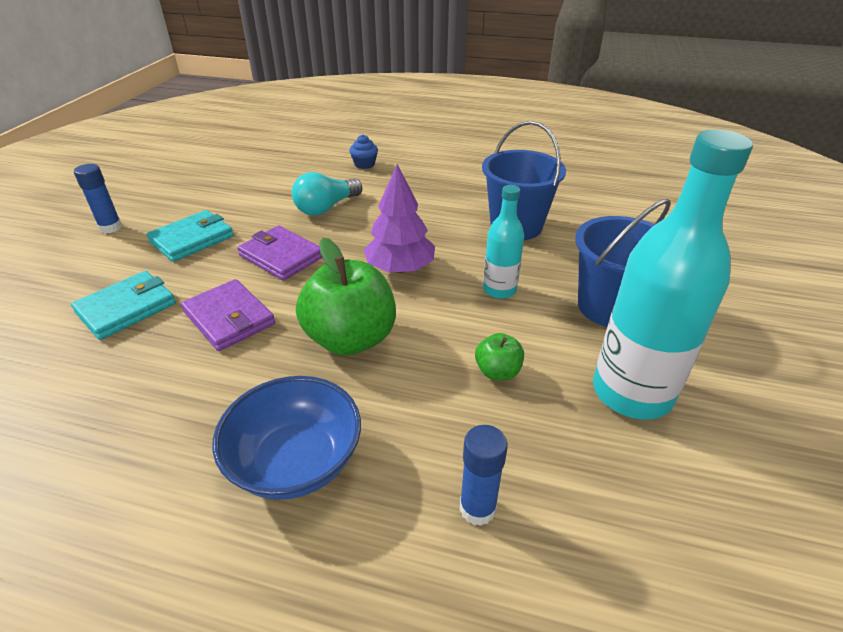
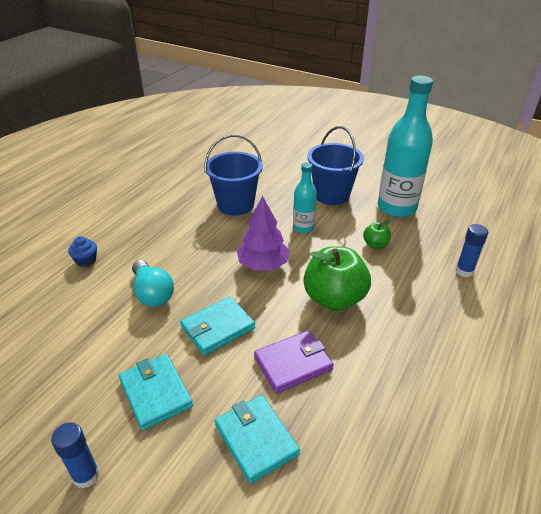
camera: 75 degrees left, 0 degrees up
(281, 256) = (218, 328): purple wallet -> turquoise wallet
(296, 461) = (435, 333): blue bowl -> none

